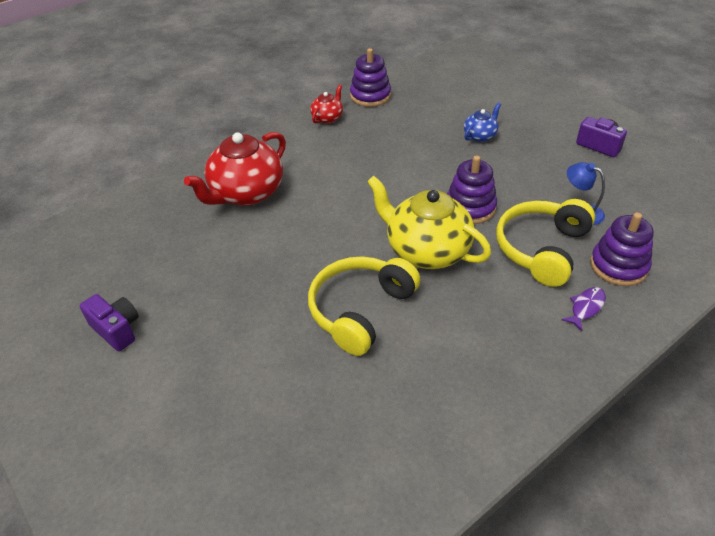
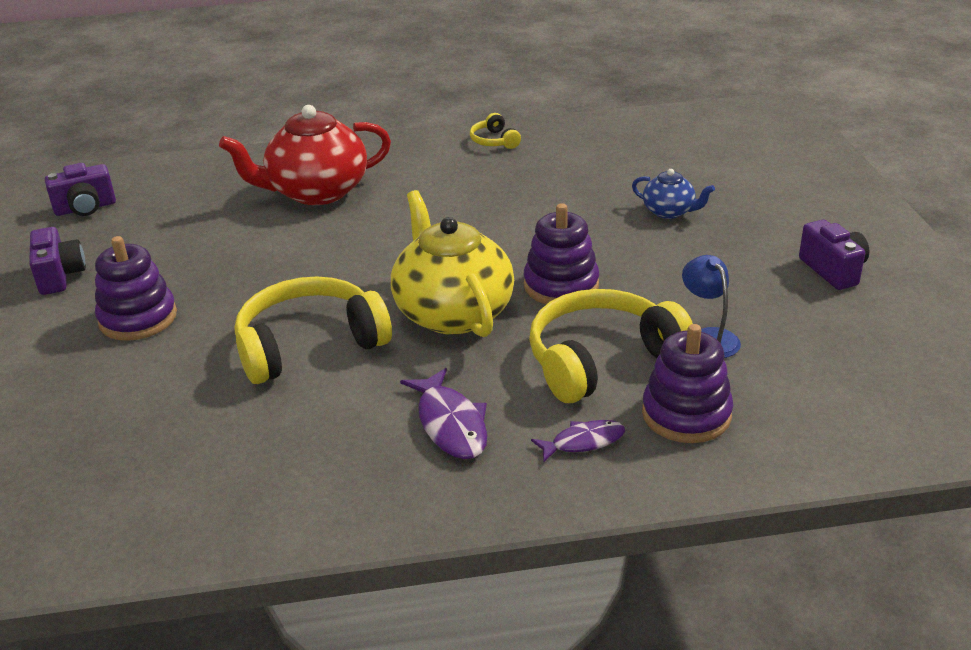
camera: 30 degrees right, 10 degrees down
(77, 265) = (85, 208): none -> purple camera
(327, 118) = (494, 141): red teapot -> yellow headphones
(370, 96) = (574, 130): purple stacking toy -> purple stacking toy (138, 318)
(480, 136) = (669, 212): blue teapot -> blue teapot turned 45 degrees clockwise
(503, 329) = (450, 424): none -> purple fish

